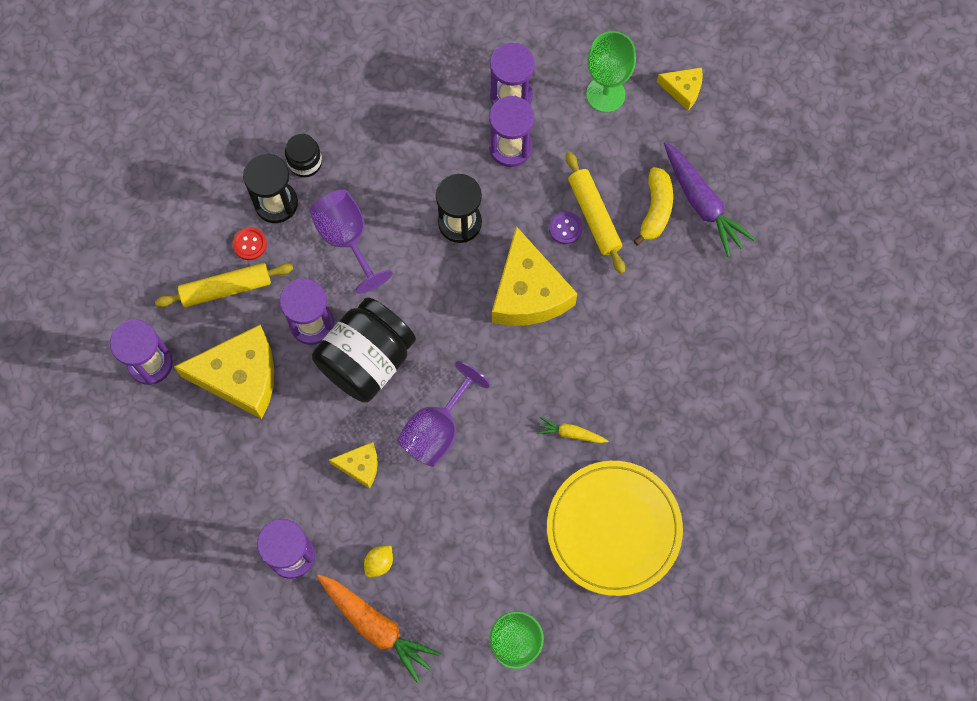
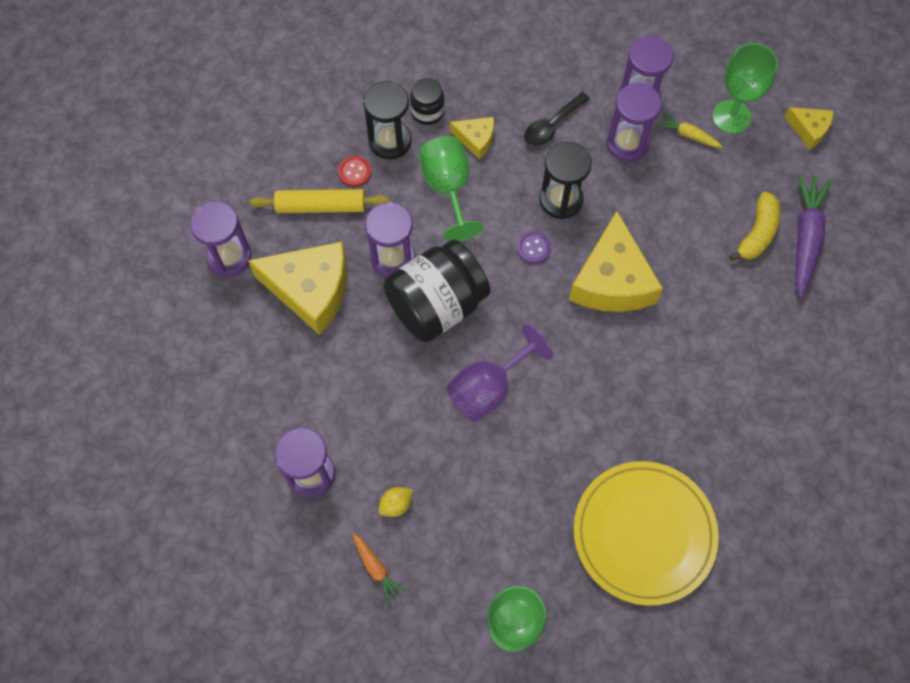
camera: 15 degrees right, 5 degrees down
(347, 238) = (448, 188): purple goblet -> green goblet
(360, 466) = (403, 404): yellow cheese -> yellow cheese (476, 139)
(376, 626) = (376, 568): orange carrot -> orange carrot, size x0.51
(432, 146) = (552, 125): none -> black spoon
(565, 228) = (663, 229): purple button -> purple button (533, 248)
(571, 433) = (622, 426): yellow carrot -> yellow carrot (688, 135)
(594, 216) = (694, 224): yellow rolling pin -> none
(702, 203) = (805, 238): purple carrot -> purple carrot turned 150 degrees counterclockwise

